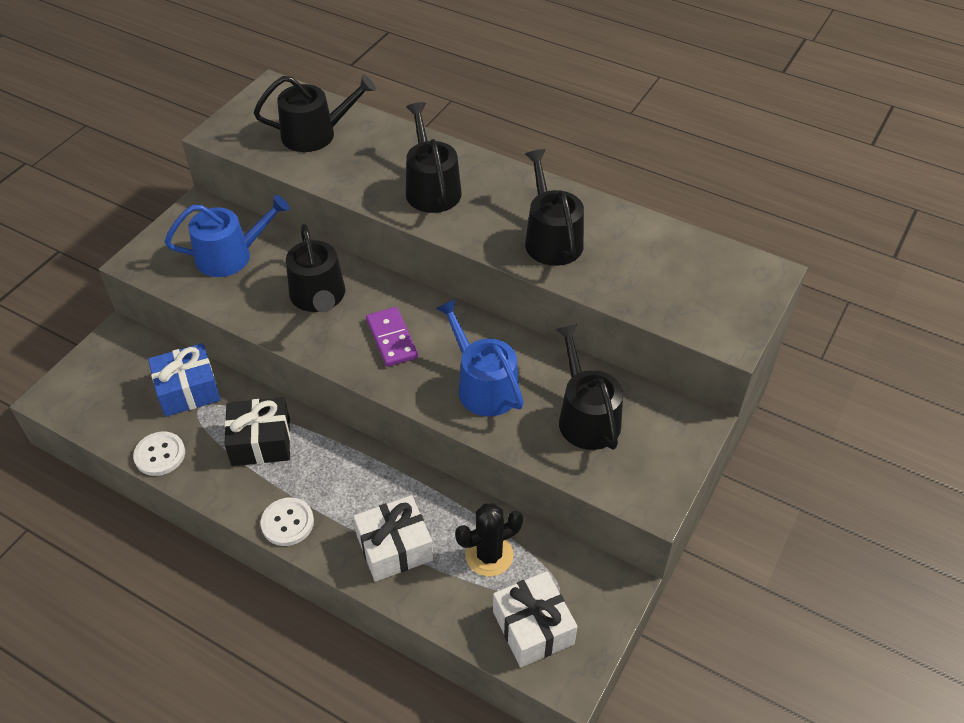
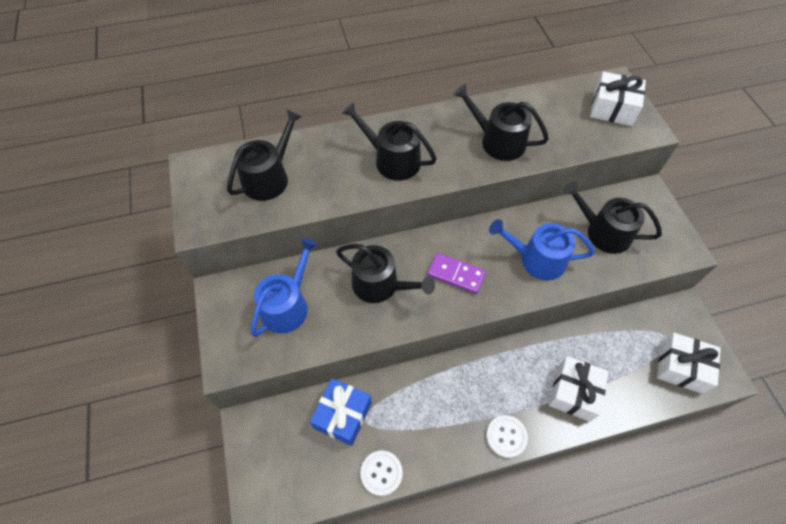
camera: 45 degrees left, 10 degrees up
(261, 442) = (428, 404): black gift -> none
(489, 555) = (617, 350): black cactus -> none
(722, 293) = (612, 108): none -> white gift

